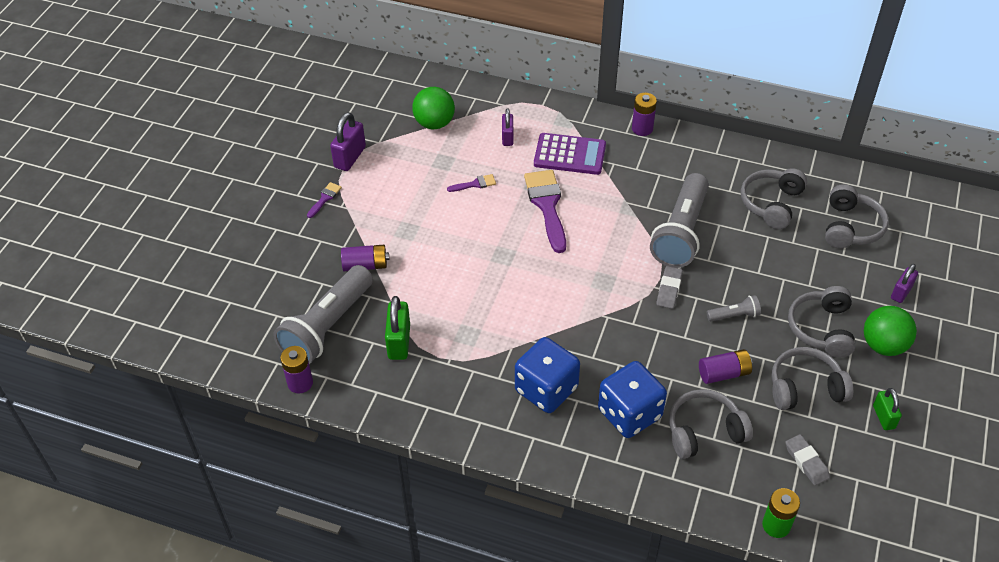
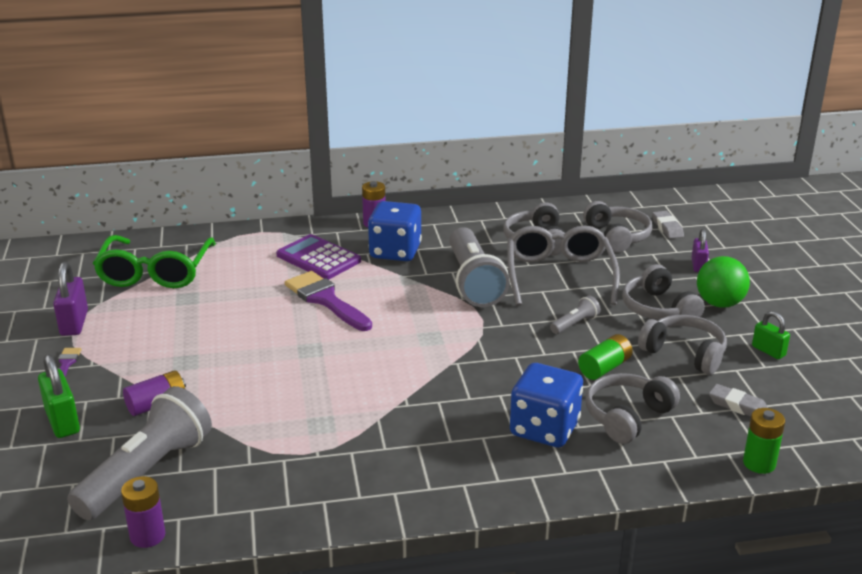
camera: 30 degrees left, 20 degrees down
(327, 327) = (147, 472): grey flashlight -> grey flashlight turned 150 degrees counterclockwise
(399, 342) = (246, 456): green padlock -> green padlock (62, 421)
(434, 123) = (155, 273): green ball -> green glasses
(475, 184) = (236, 305): purple brush -> none
(507, 137) = (244, 263): purple padlock -> none
(546, 389) = (443, 439): blue dice -> blue dice (395, 252)
(569, 155) = (318, 258): purple calculator -> purple calculator turned 120 degrees counterclockwise
(669, 289) = (498, 324): grey eraser -> grey eraser (667, 228)
(724, 373) = (604, 368): purple battery -> green battery
(761, 254) = (559, 275): none -> grey glasses
(805, 387) = (684, 353): grey headphones -> grey headphones turned 75 degrees clockwise

